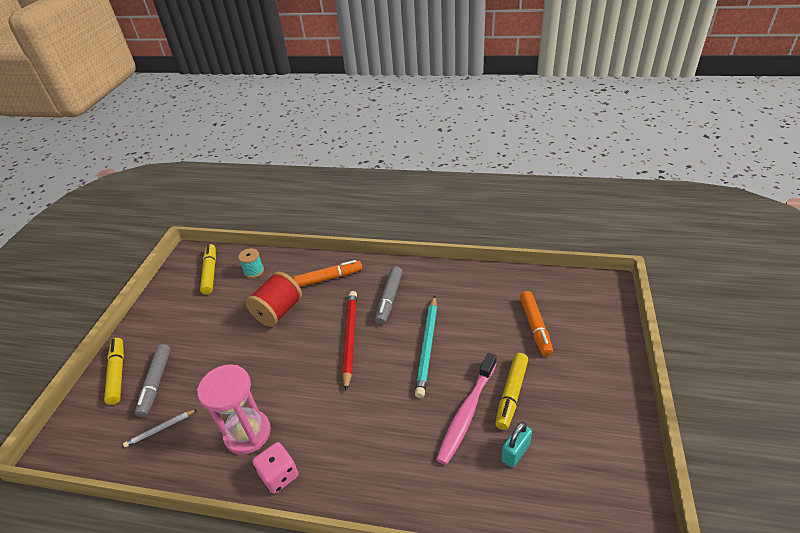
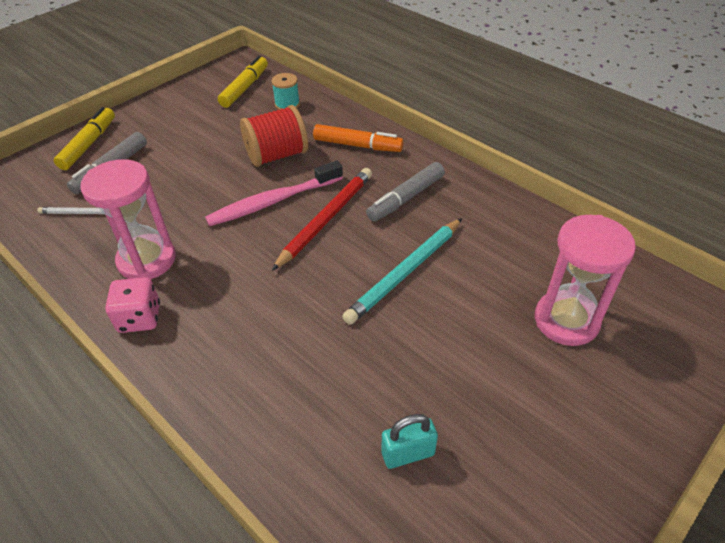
camera: 30 degrees right, 5 degrees up
(467, 412) = (389, 371): pink toothbrush -> pink toothbrush (274, 201)
(511, 394) = (463, 383): yellow marker -> none
(535, 327) = (566, 320): orange marker -> pink hourglass

